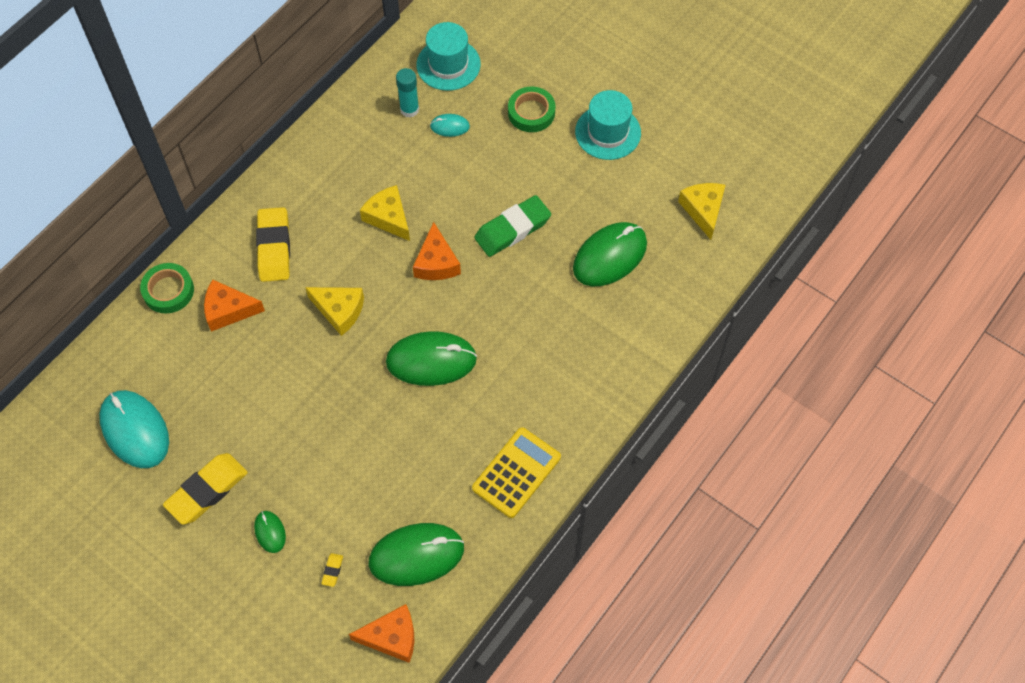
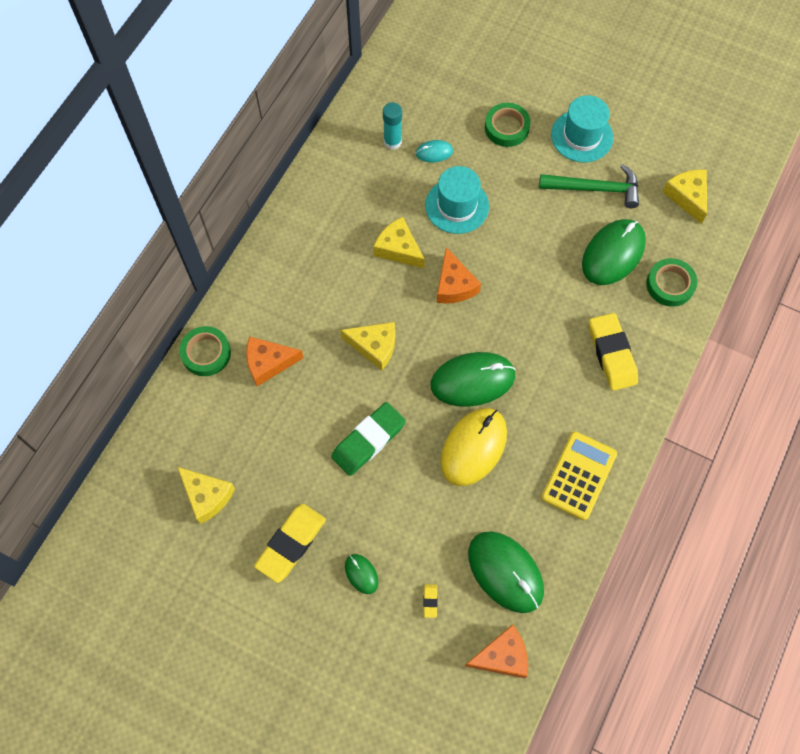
camera: 10 degrees left, 5 degrees up
(135, 430) = (207, 496): turquoise mouse -> yellow cheese
(274, 247) = (297, 295): yellow eraser -> yellow eraser (612, 354)
(415, 427) = (473, 447): none -> yellow mouse
(416, 555) = (505, 572): green mouse -> green mouse turned 75 degrees clockwise
(448, 64) = (418, 93): turquoise hat -> turquoise hat (457, 206)
(512, 229) = (517, 242): green eraser -> green eraser (368, 441)
(608, 188) = (595, 189): none -> green hammer
(661, 297) = (670, 285): none -> green tape

